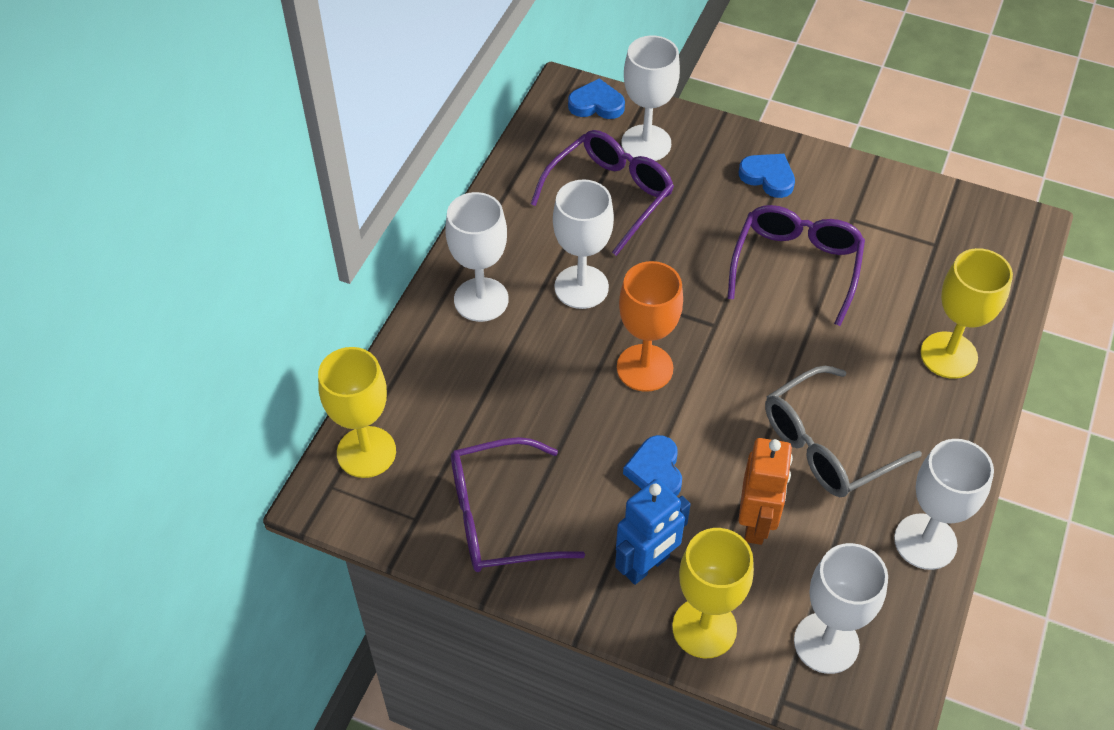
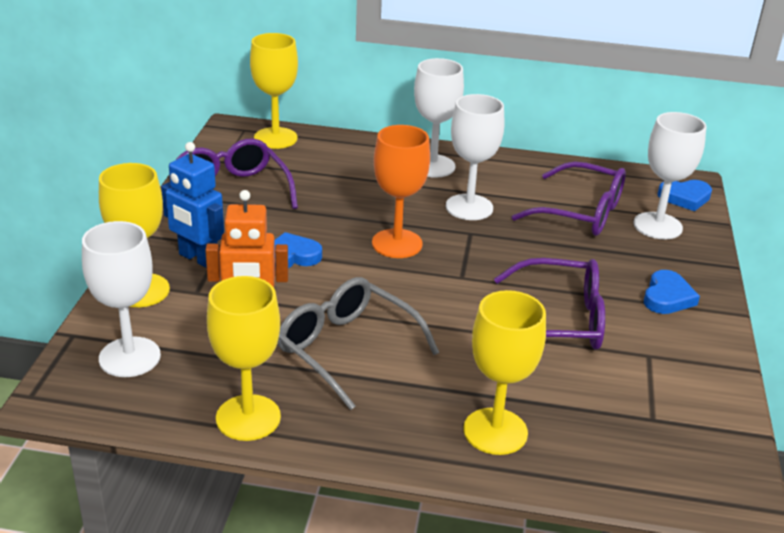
camera: 75 degrees right, 20 degrees down
(596, 104) = (685, 198): blue heart -> blue heart turned 90 degrees clockwise
(925, 541) = (248, 418): white goblet -> yellow goblet

